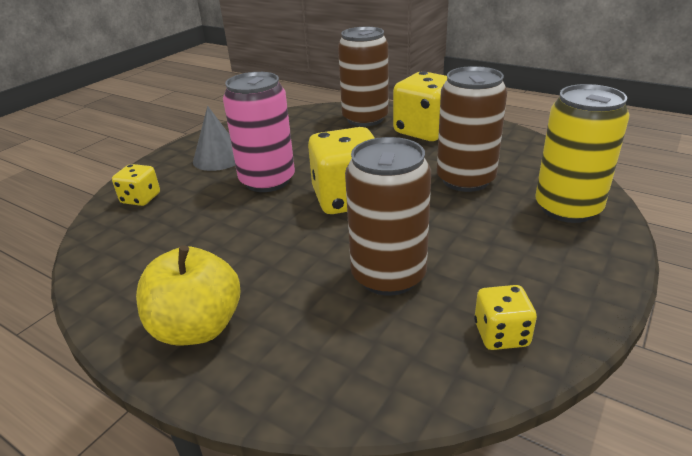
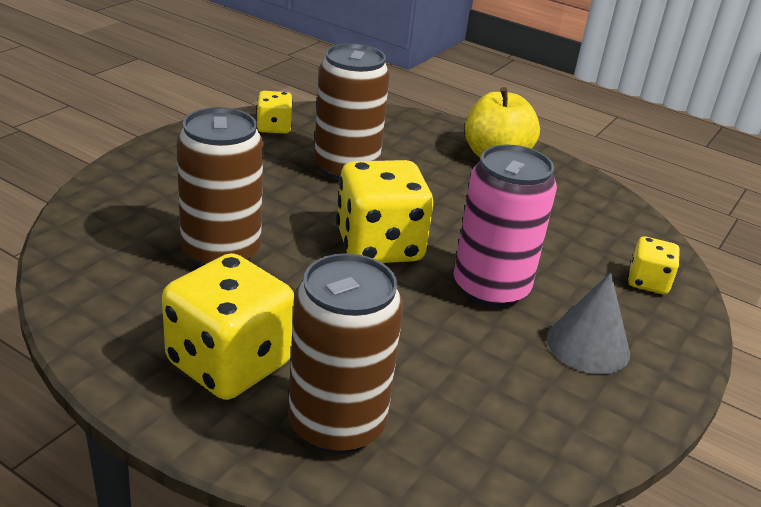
camera: 175 degrees right, 0 degrees up
(567, 208) = (132, 201): yellow can -> none

